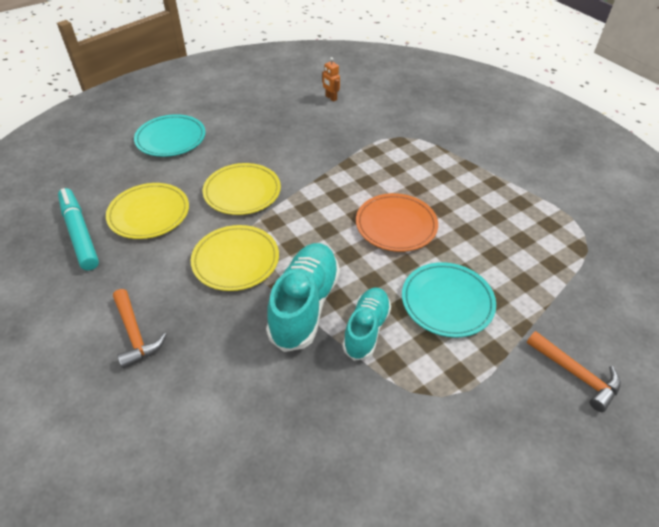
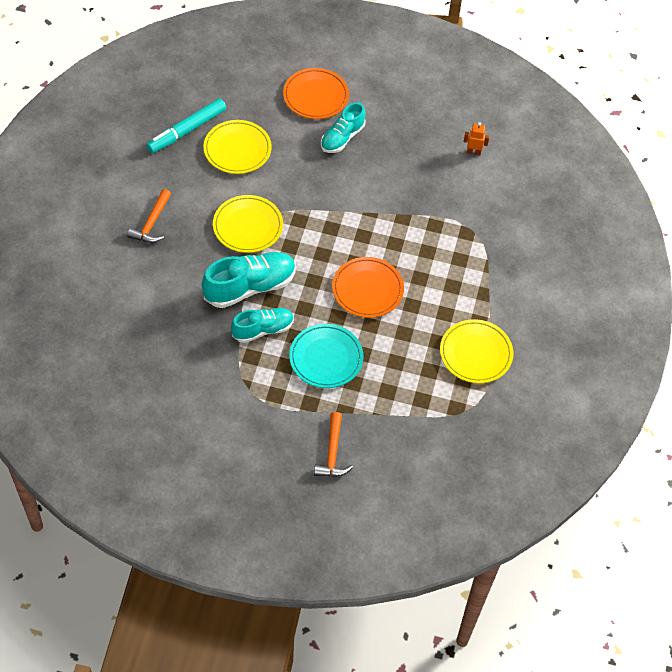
camera: 45 degrees right, 10 degrees up
(80, 233) = (187, 130): turquoise marker -> turquoise marker turned 150 degrees counterclockwise
(171, 139) = (315, 96): turquoise plate -> orange plate
(228, 148) = (342, 138): none -> turquoise shoe
(242, 192) = (308, 181): yellow plate -> yellow plate (476, 353)
(331, 98) = (473, 152): orange robot -> orange robot turned 90 degrees clockwise

